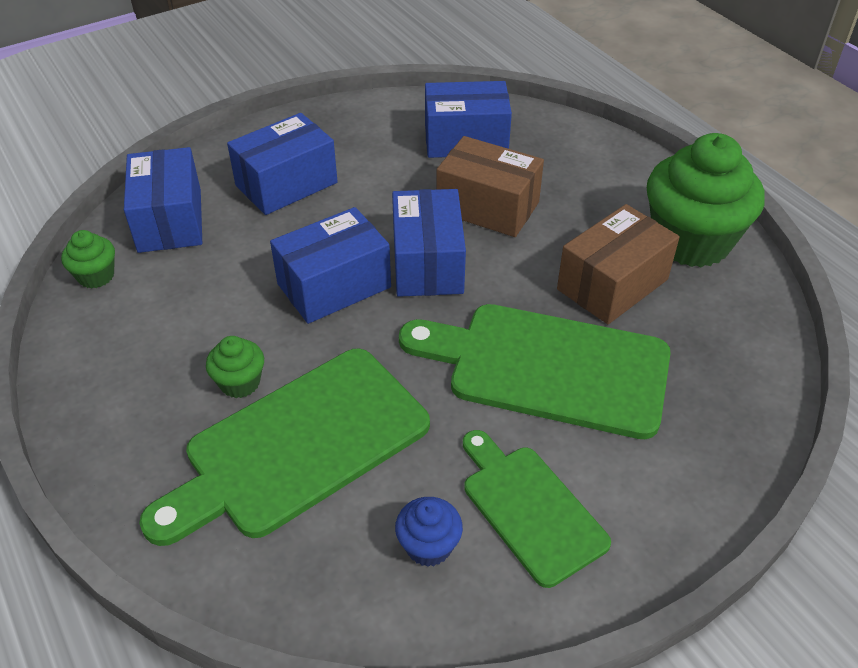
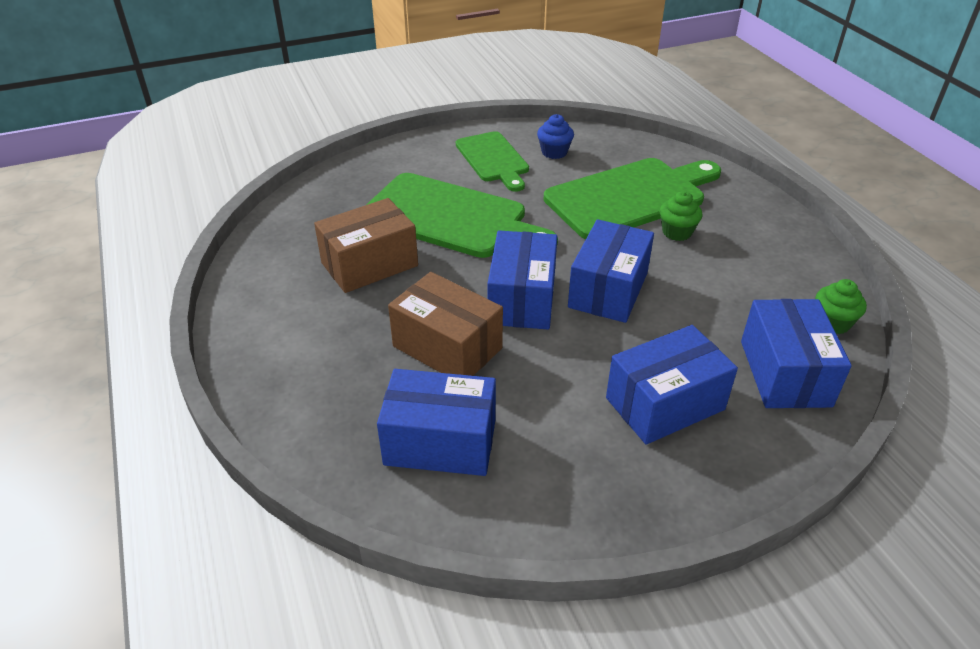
camera: 170 degrees left, 5 degrees down
(334, 285) = (608, 290): blue box -> blue box turned 45 degrees counterclockwise
(691, 241) = (275, 290): green cupcake -> none

